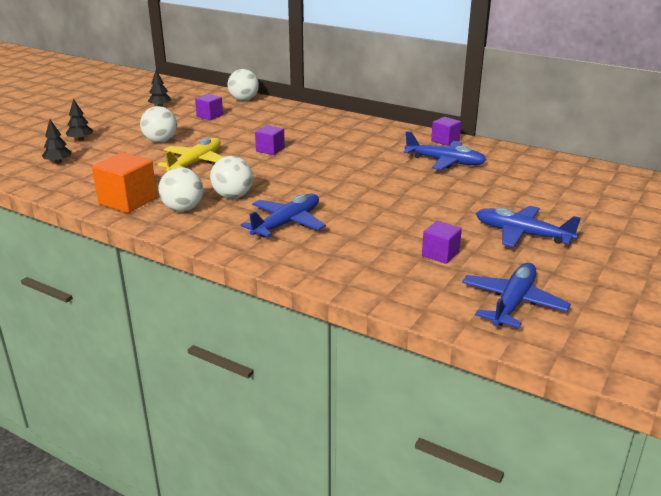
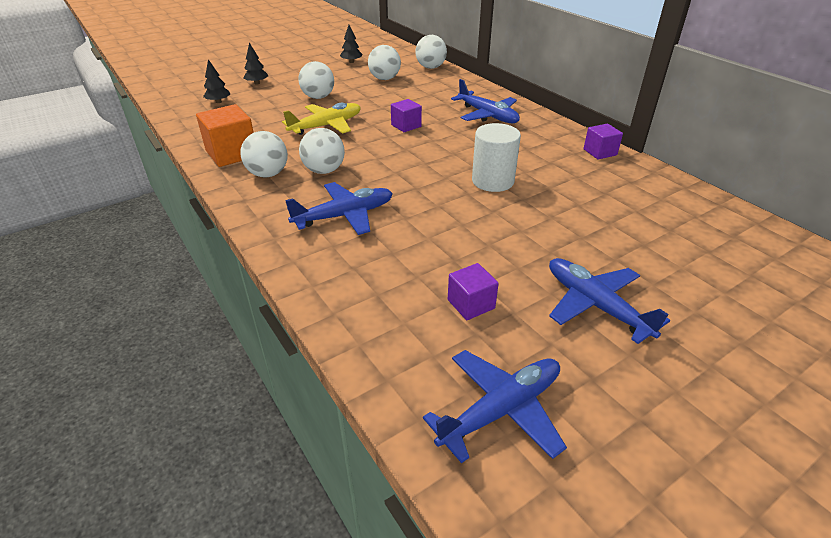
camera: 25 degrees right, 10 degrees up
(209, 116) = (384, 79): purple cube -> white ball
(382, 175) = (492, 181): none -> white cylinder
(444, 162) = (577, 179): blue plane -> blue plane (487, 115)

